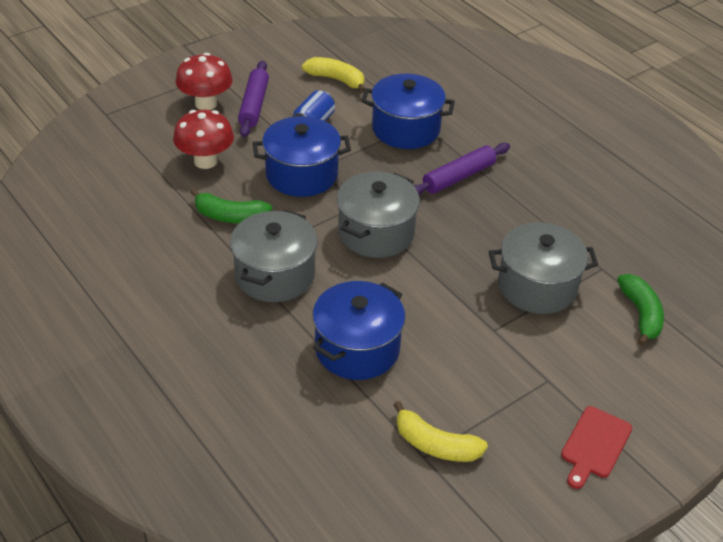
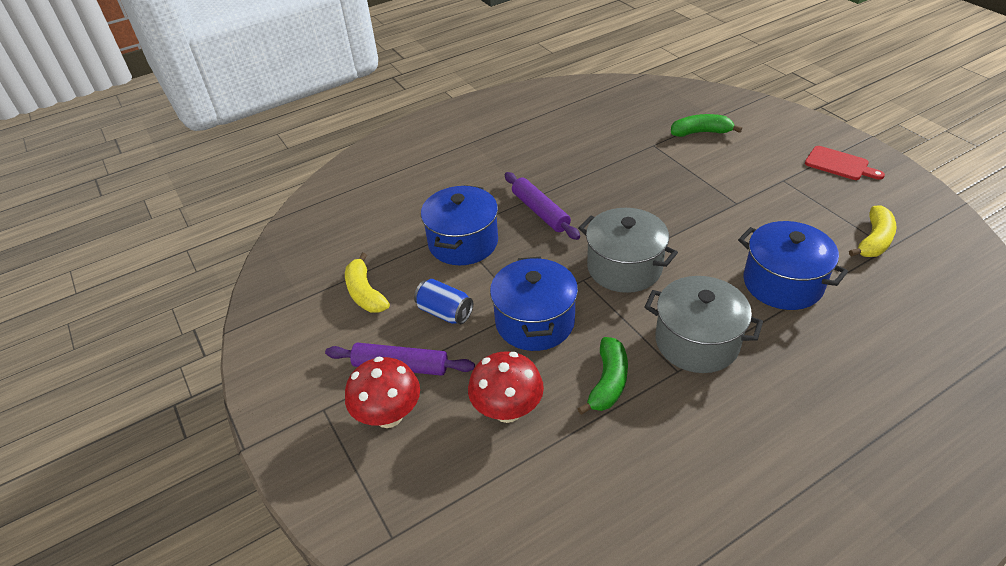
camera: 80 degrees left, 0 degrees up
(336, 80) = (365, 293): yellow banana -> yellow banana turned 60 degrees counterclockwise
(537, 286) = (680, 177): grey pot -> none

